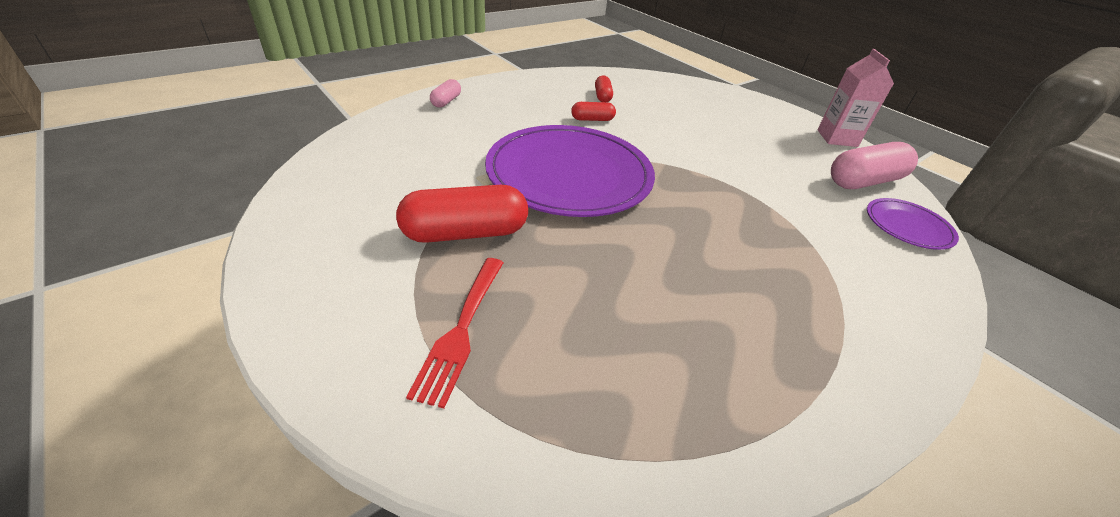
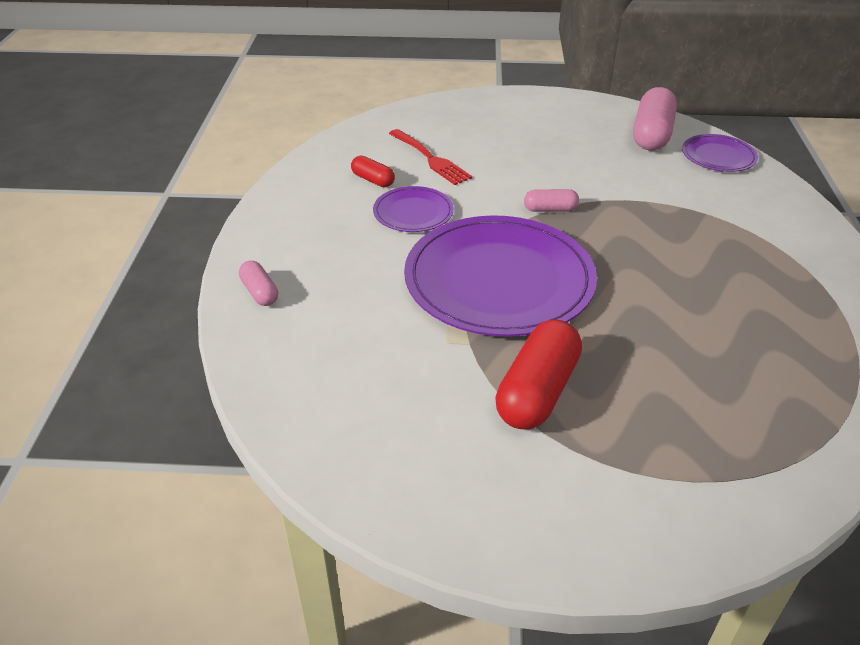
camera: 45 degrees left, 0 degrees up
(461, 329) = (667, 451): red fork -> red fork (430, 159)
(592, 119) = (413, 212): red capsule -> purple plate
(683, 168) = (550, 209): none -> pink capsule
(837, 138) = (583, 103): pink carton -> none

